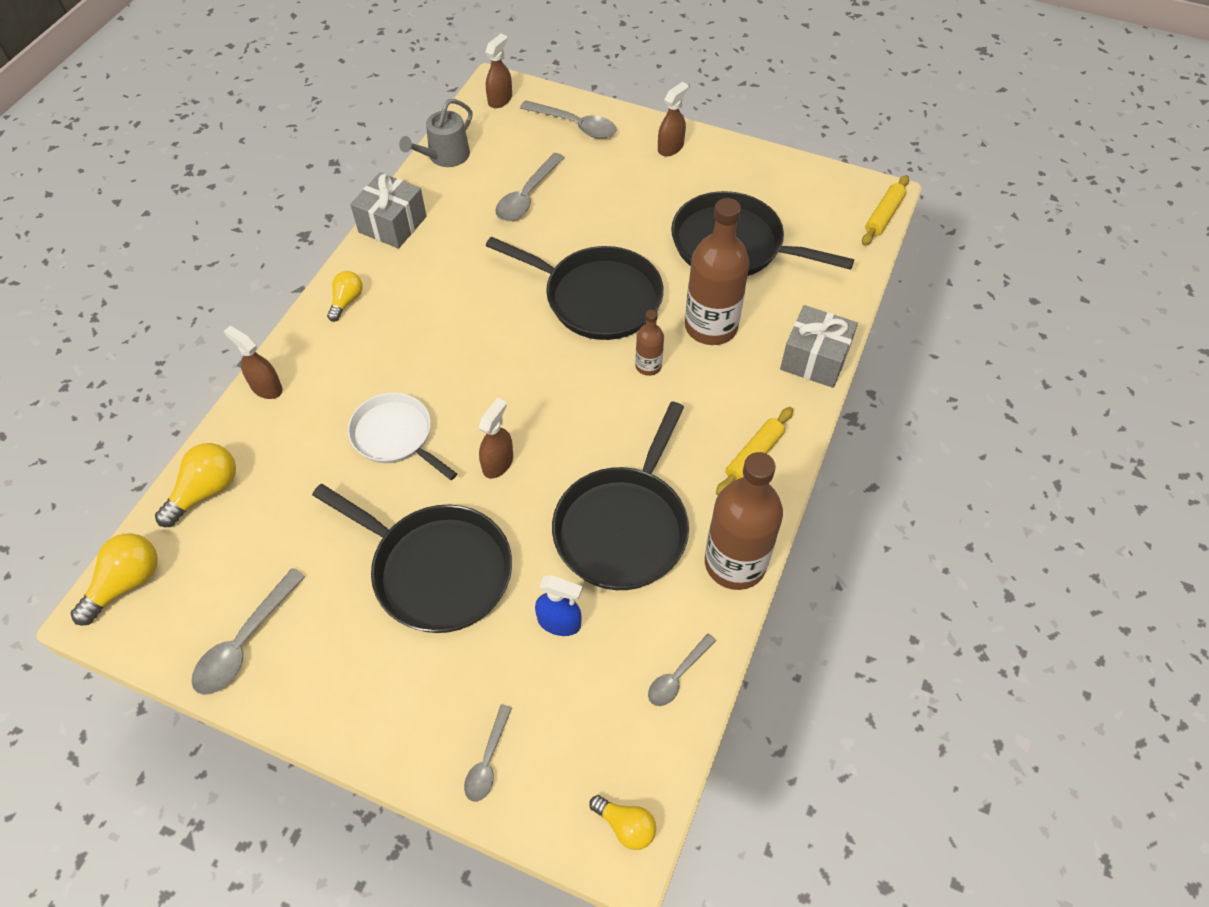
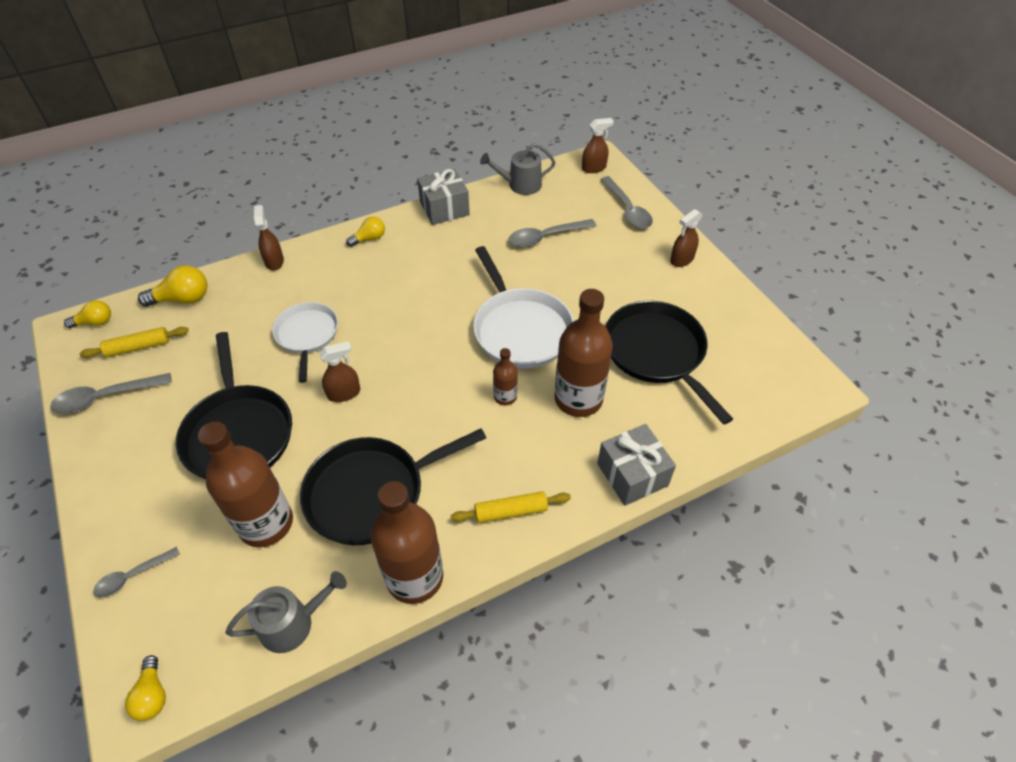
camera: 40 degrees right, 5 degrees down
(126, 583) = (95, 322): yellow light bulb -> yellow light bulb, size x0.65
(559, 622) = (266, 523): blue spray bottle -> brown bottle
(597, 298) = (520, 329): black pan -> white pan
(670, 147) = (681, 259): brown spray bottle -> brown spray bottle turned 150 degrees clockwise
(677, 676) = (292, 623): grey spoon -> grey watering can
(884, 216) = (807, 405): yellow rolling pin -> yellow rolling pin (138, 347)

